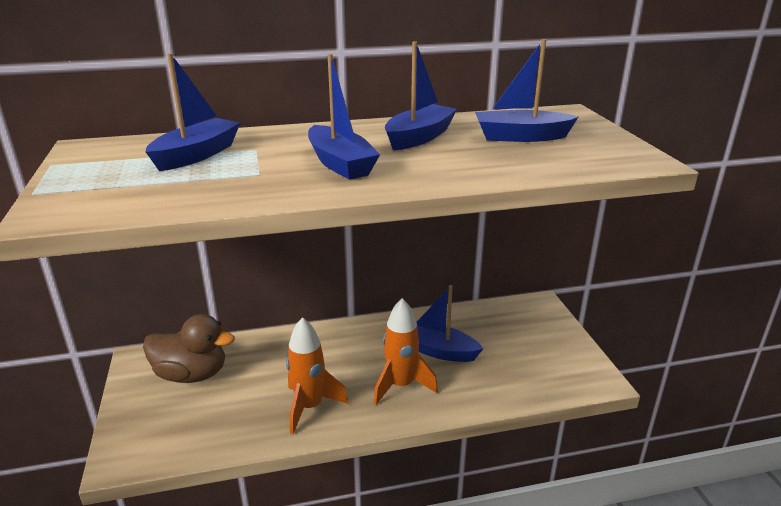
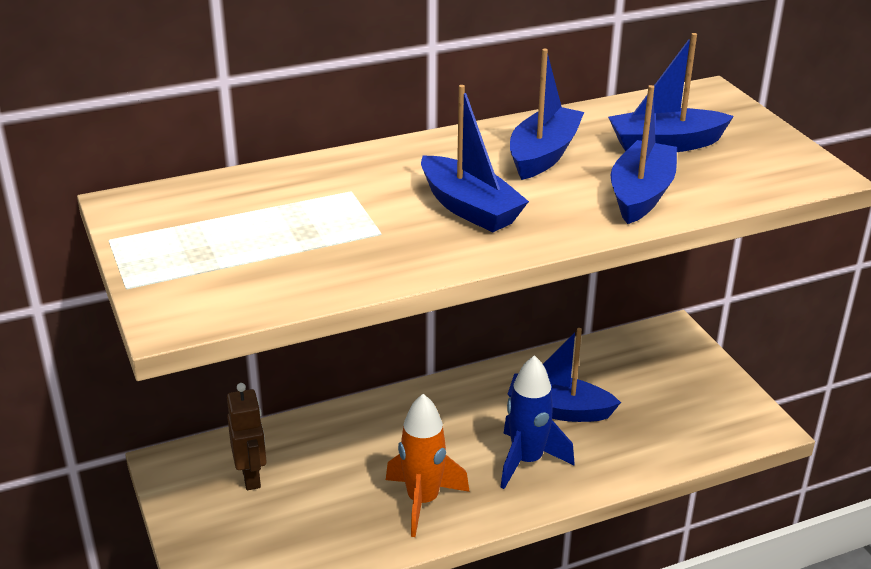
camera: 10 degrees left, 5 degrees up
(191, 374) = (251, 477): brown duck -> brown robot
(197, 155) = (284, 207): blue boat -> blue boat (641, 194)
(401, 385) = (527, 461): orange rocket -> blue rocket

